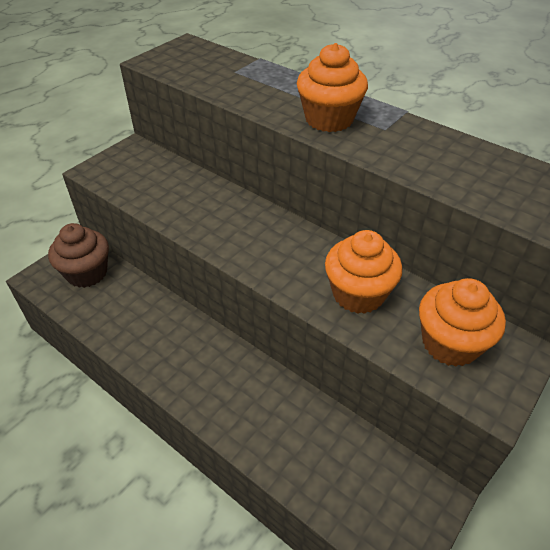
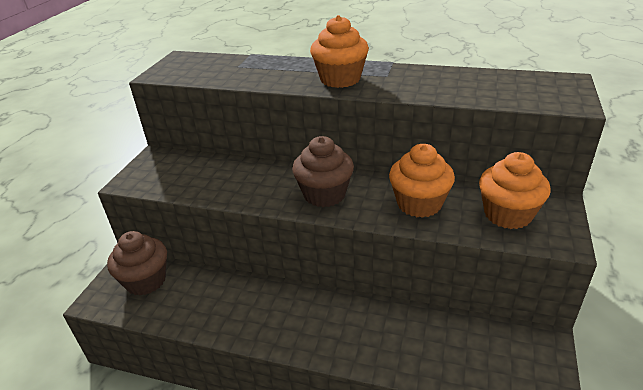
camera: 20 degrees left, 10 degrees down
(266, 247) = (324, 194): none -> brown cupcake

